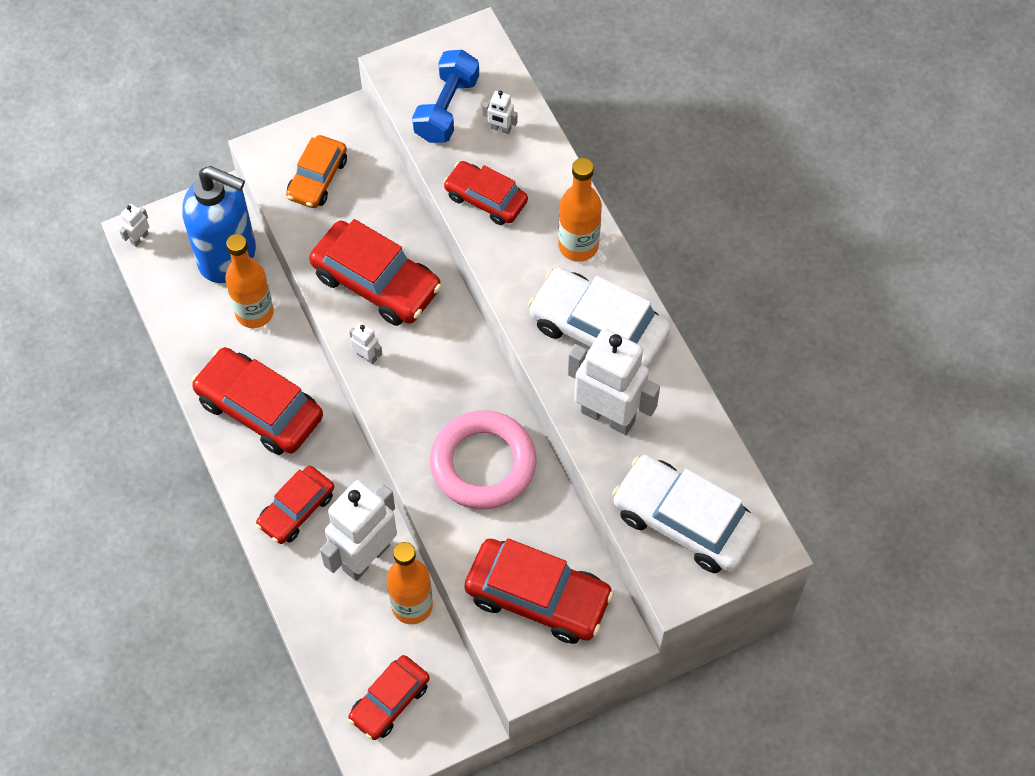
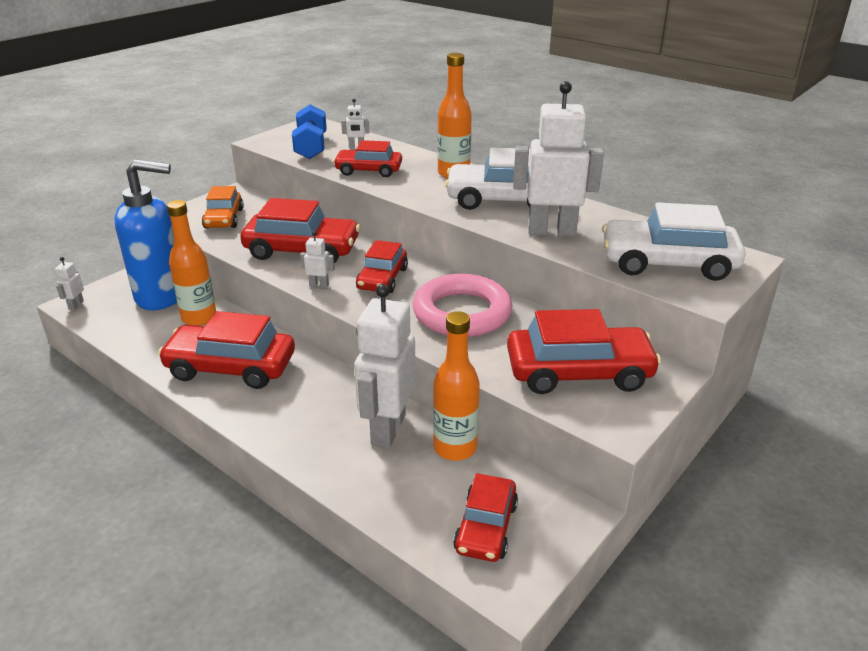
camera: 25 degrees left, 30 degrees down
(296, 510) = (301, 418): red car -> red car (382, 279)

